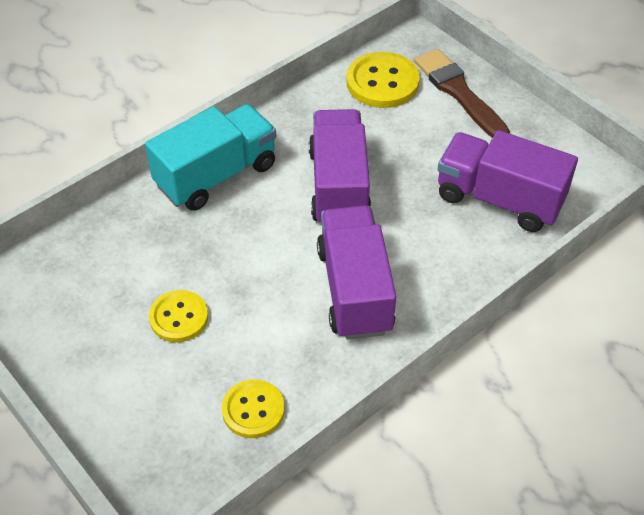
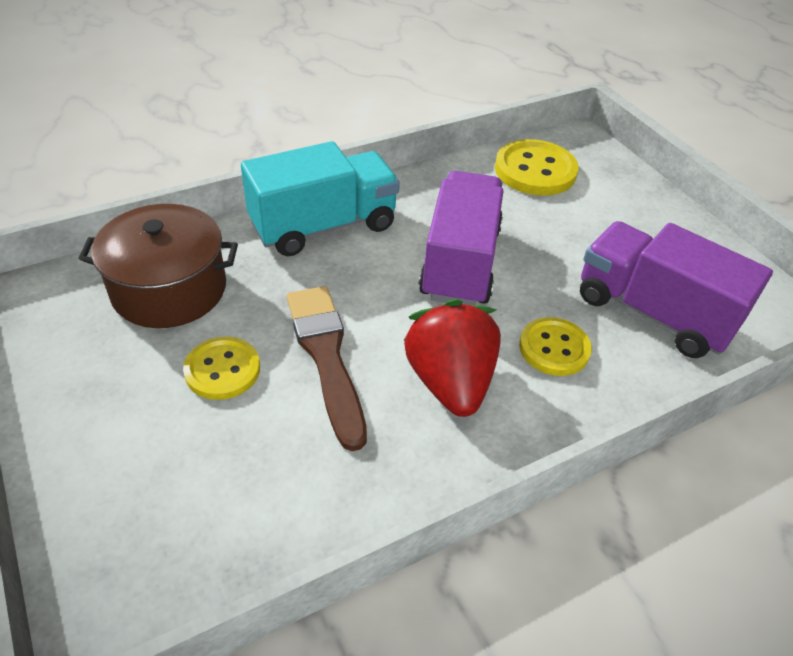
camera: 10 degrees right, 5 degrees down
(109, 260) = (169, 289): none -> brown pot
(253, 410) = (273, 509): yellow button -> yellow button (554, 348)
(354, 290) = (450, 381): purple truck -> red strawberry
(458, 92) = (620, 194): brown brush -> brown brush (326, 356)

